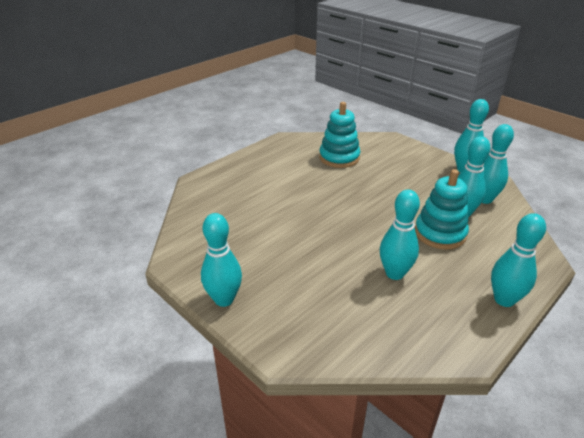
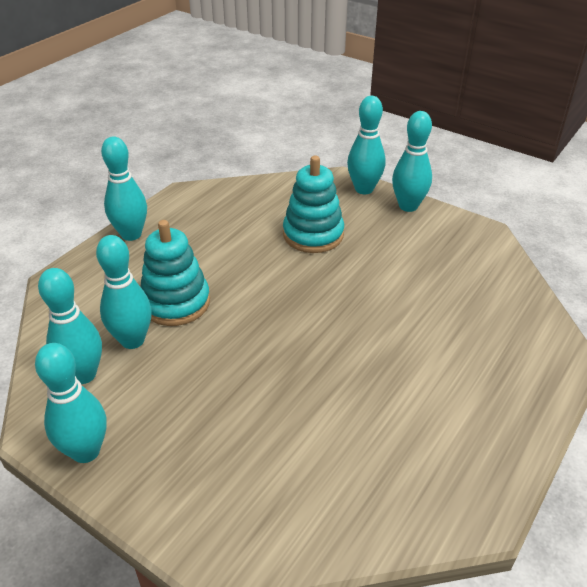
camera: 170 degrees right, 5 degrees up
(339, 158) = (339, 455): turquoise stacking toy -> turquoise stacking toy (313, 234)
(394, 273) = (241, 247): turquoise bowling pin -> turquoise bowling pin (364, 189)

